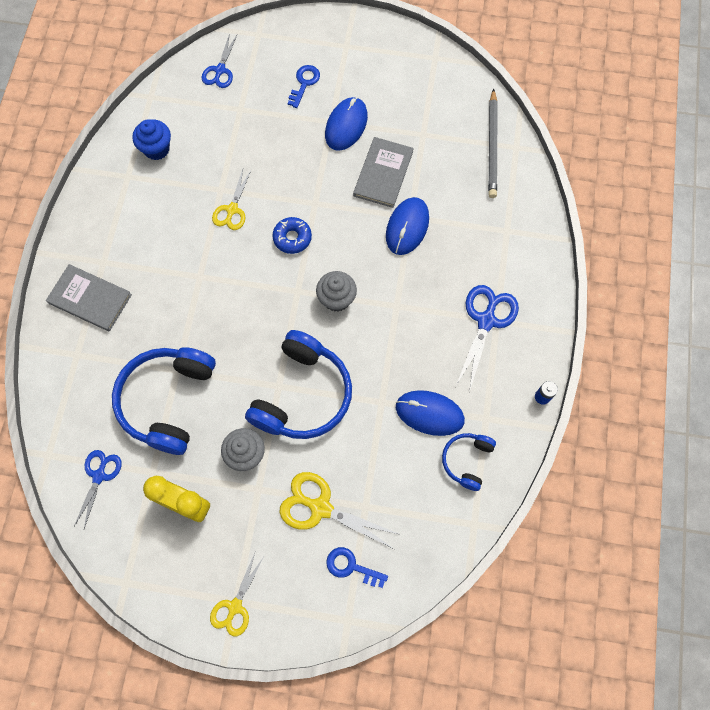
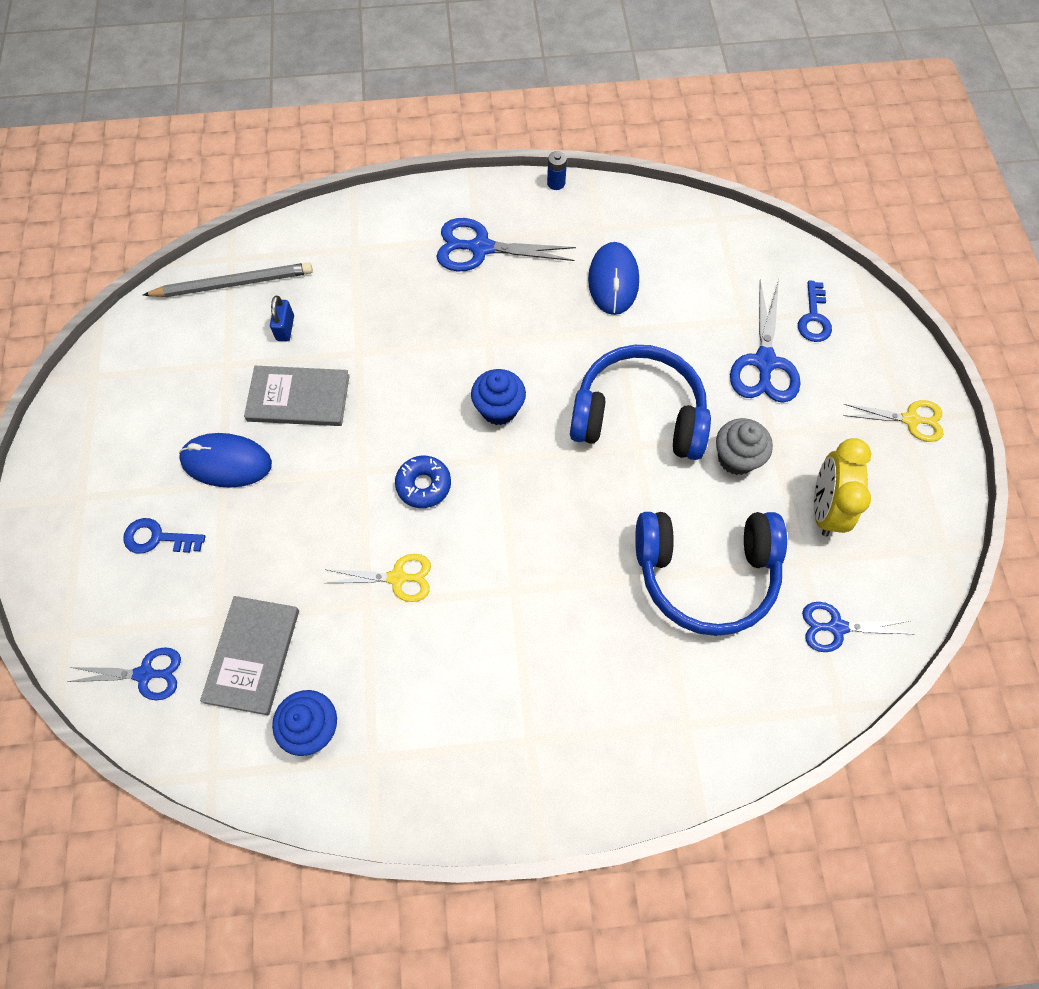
camera: 105 degrees left, 5 degrees down
(90, 299) = (595, 738): grey book -> grey book (253, 655)
(320, 508) = (764, 362): yellow scissors -> blue scissors
(336, 299) = (499, 409): grey cupcake -> blue cupcake
(407, 227) = (375, 353): blue mouse -> none
(444, 173) = (285, 328): none -> blue padlock
(467, 460) = (653, 237): blue headphones -> none

